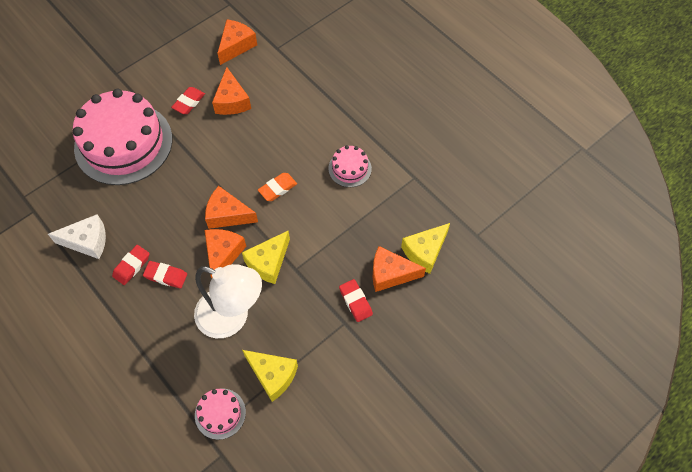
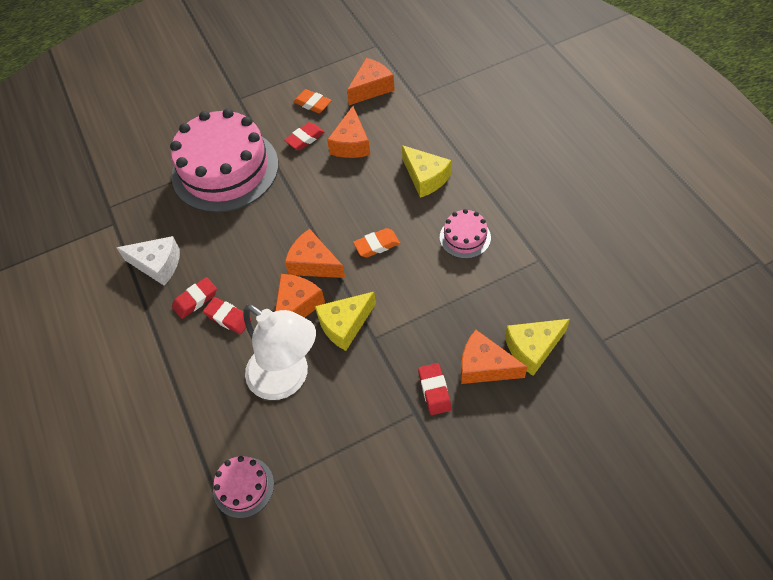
camera: 20 degrees right, 5 degrees down
(187, 68) = (312, 104): none -> orange eraser
(273, 375) = (315, 456): yellow cheese -> yellow cheese (425, 178)

